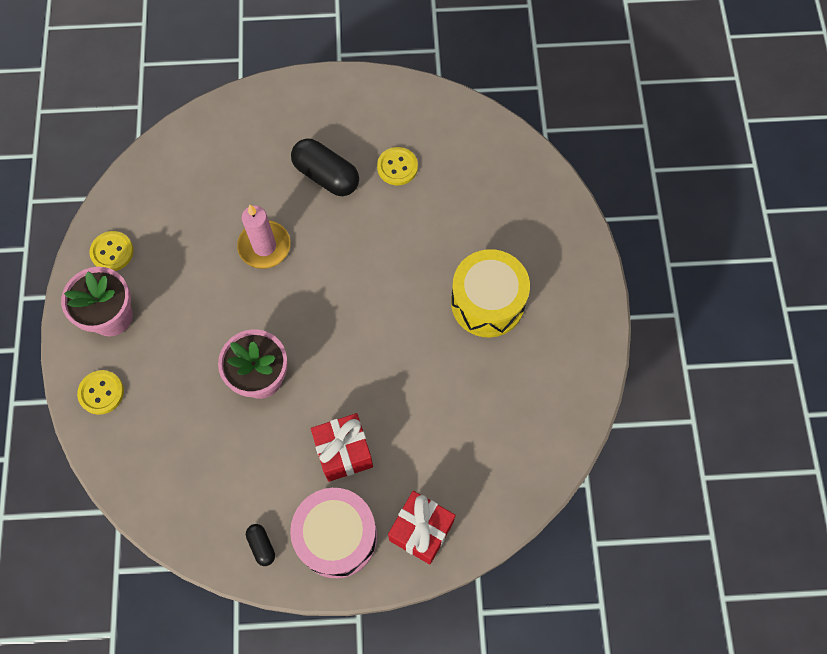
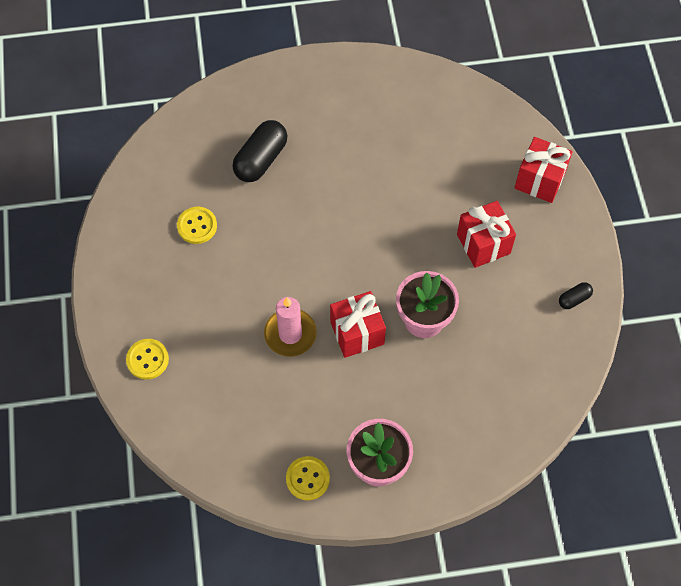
camera: 95 degrees left, 5 degrees down
(101, 393) = (457, 460): yellow button -> yellow button (147, 359)
(256, 309) = (357, 333): none -> red gift
(326, 175) = (209, 287): black capsule -> black capsule (261, 159)
(337, 536) = (555, 242): pink drum -> none
(487, 302) = (331, 144): yellow drum -> none

